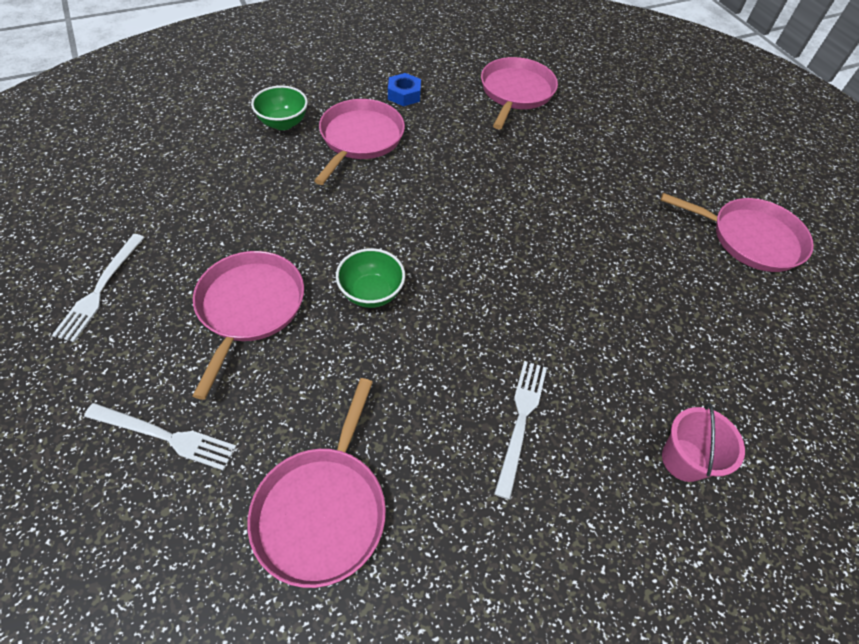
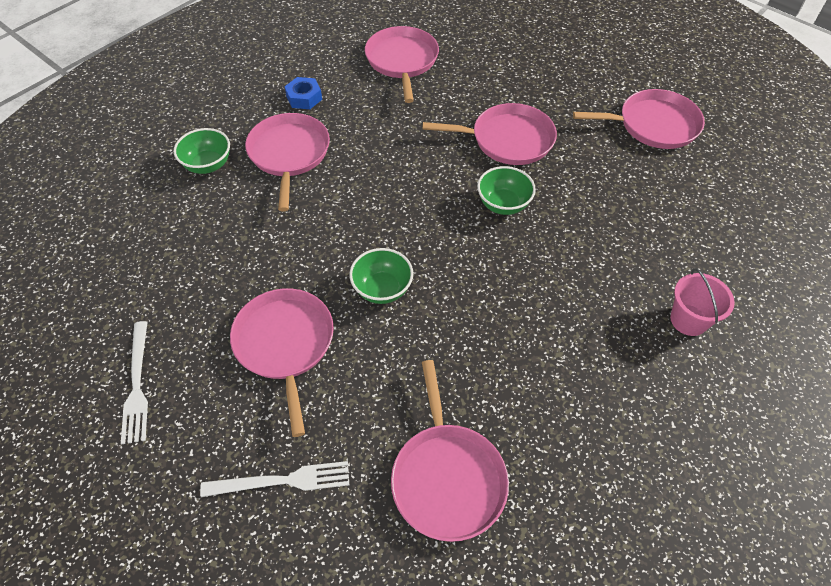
camera: 20 degrees left, 0 degrees up
(521, 421) = (558, 342): white fork -> none
(540, 258) = (503, 204): none -> green bowl
(580, 198) = (507, 140): none -> pink pan

